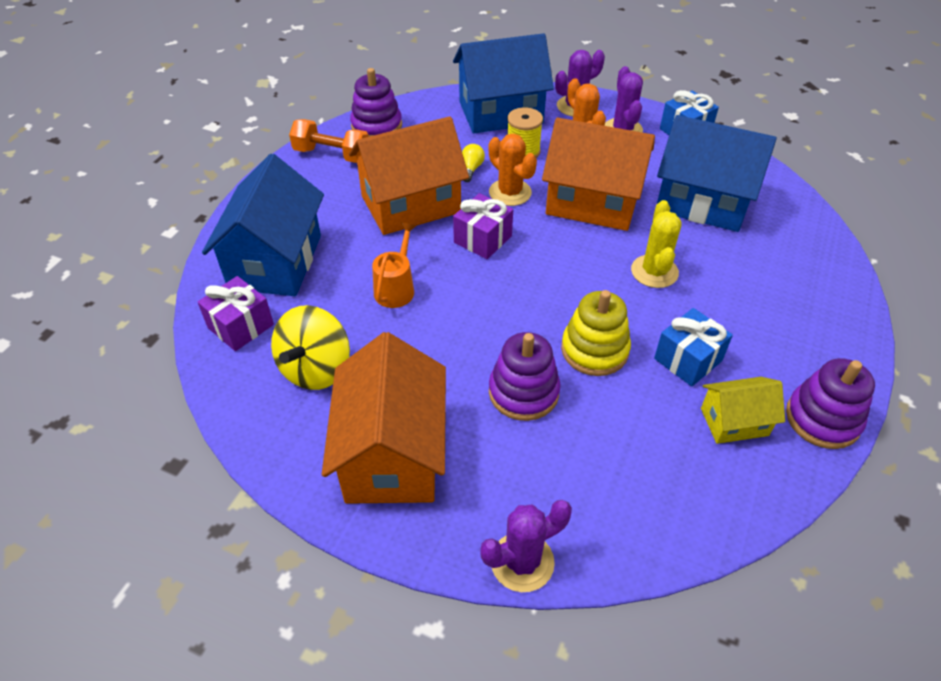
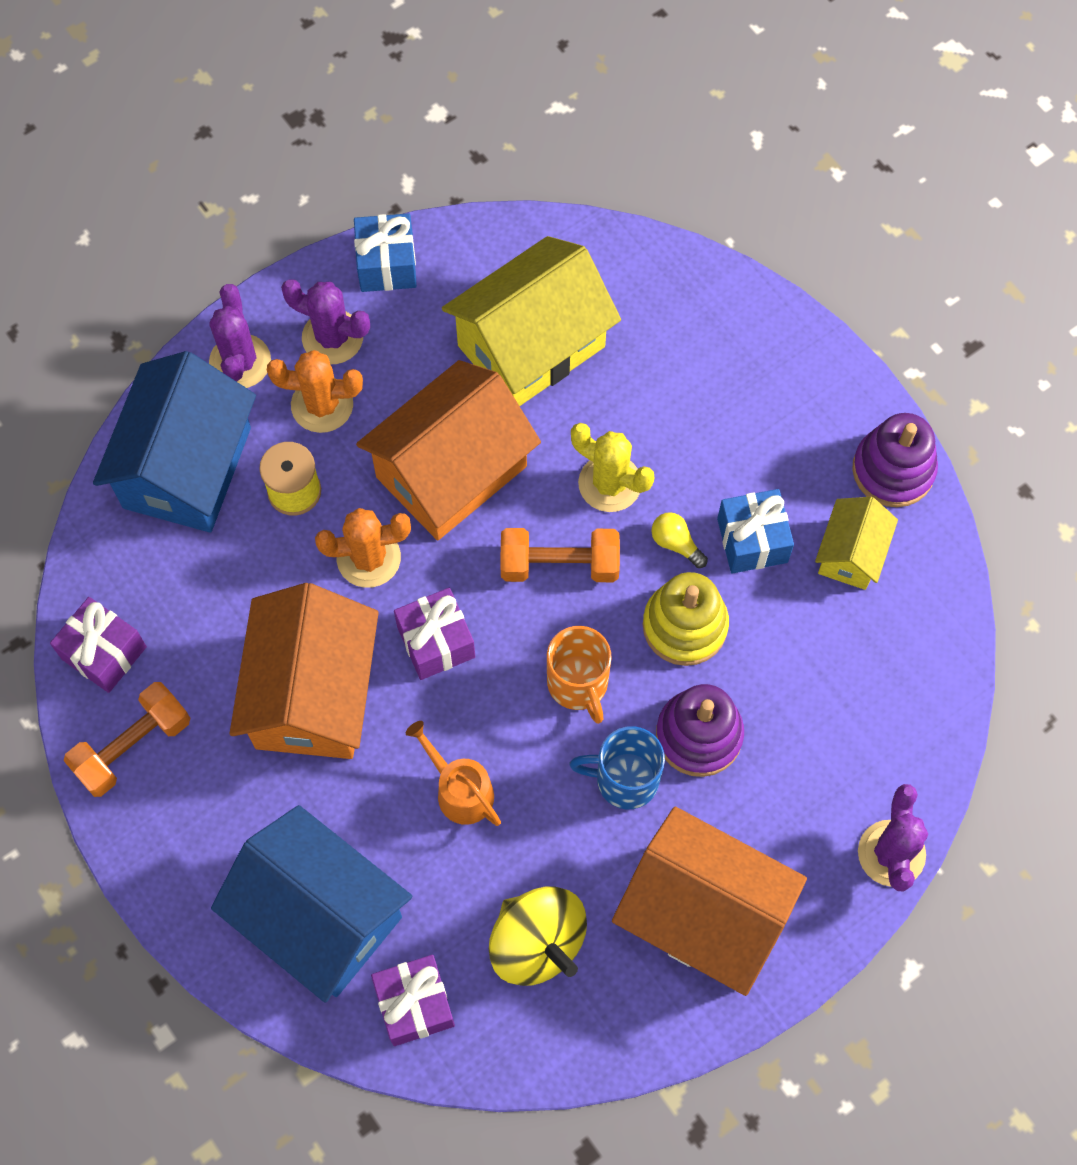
camera: 60 degrees left, 20 degrees up
(376, 126) = (104, 653): purple stacking toy -> purple gift
(461, 365) = (624, 779): none -> blue mug
(471, 169) = (288, 578): yellow light bulb -> yellow light bulb (676, 543)
(508, 314) = (578, 684): none -> orange mug
(579, 271) = (559, 564): none -> orange dumbbell
(702, 202) = (531, 346): blue house -> yellow house

